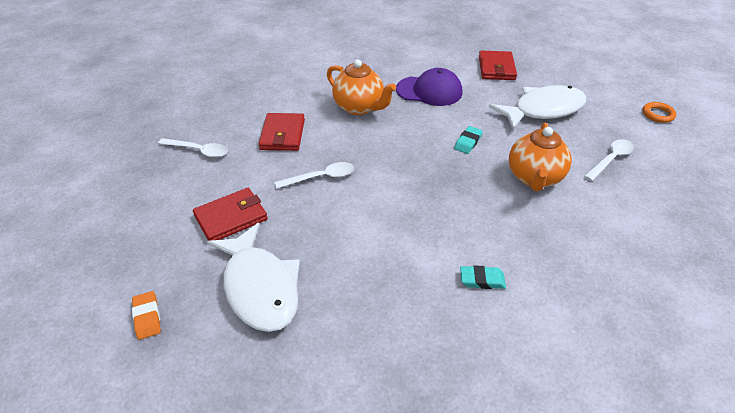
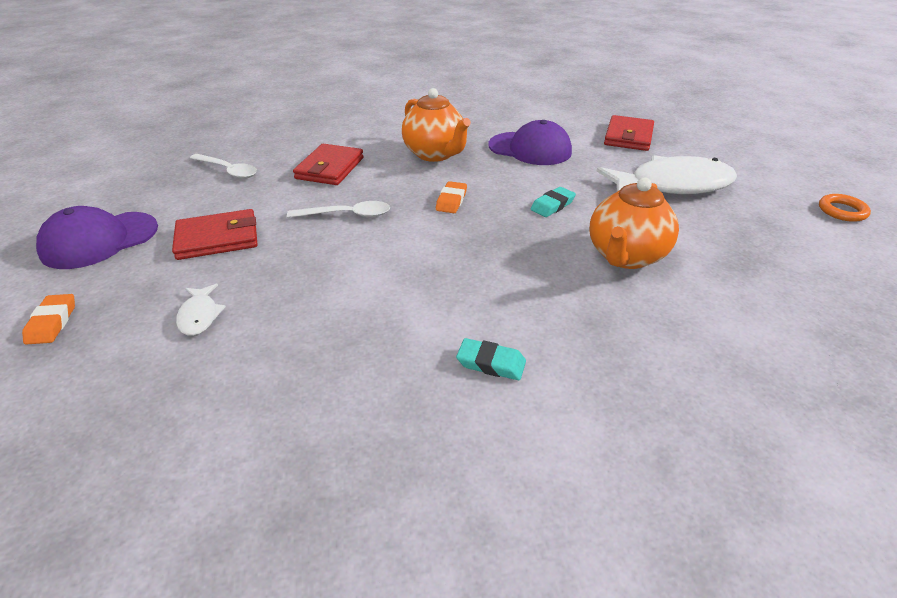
camera: 15 degrees right, 5 degrees down
(133, 237) = (99, 240): none -> purple cap
(259, 287) = (199, 316): white fish -> white fish, size x0.43
(393, 150) = (451, 201): none -> orange eraser
(610, 159) = (749, 252): white spoon -> none

